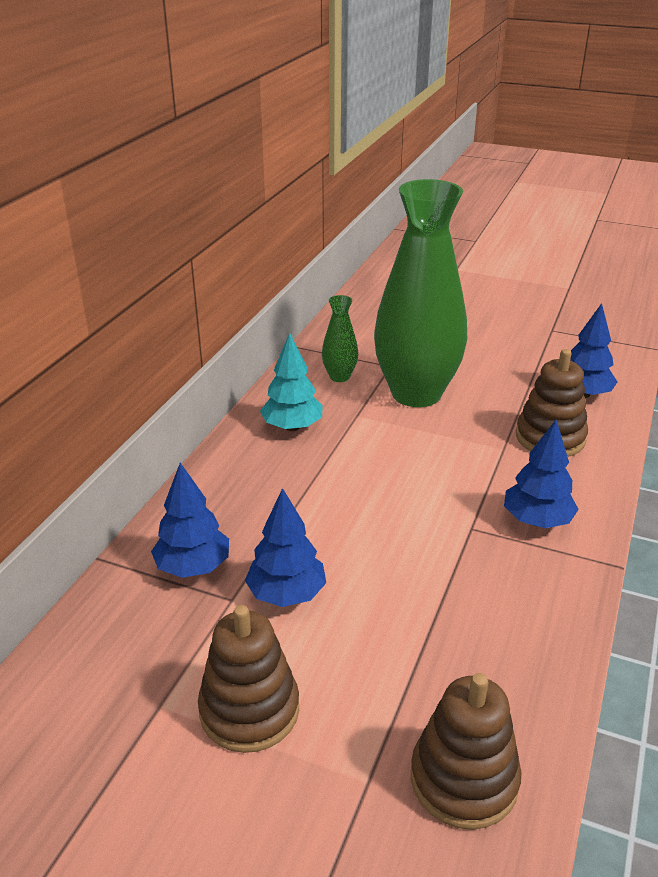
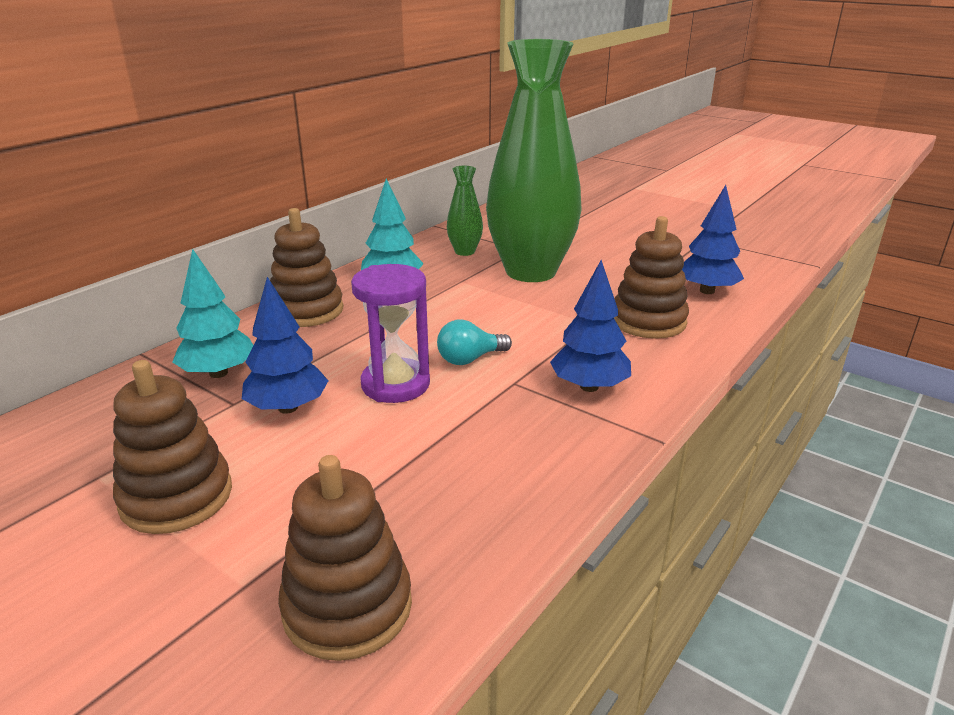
camera: 15 degrees right, 5 degrees down
(193, 567) = (218, 373): blue tree -> turquoise tree
(230, 476) = (307, 310): none -> brown stacking toy
(369, 549) = (395, 384): none -> purple hourglass
(418, 508) = (470, 359): none -> turquoise light bulb

